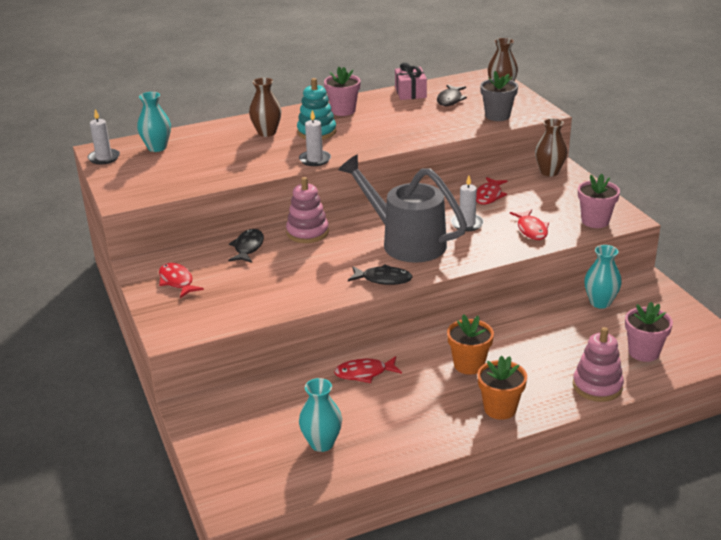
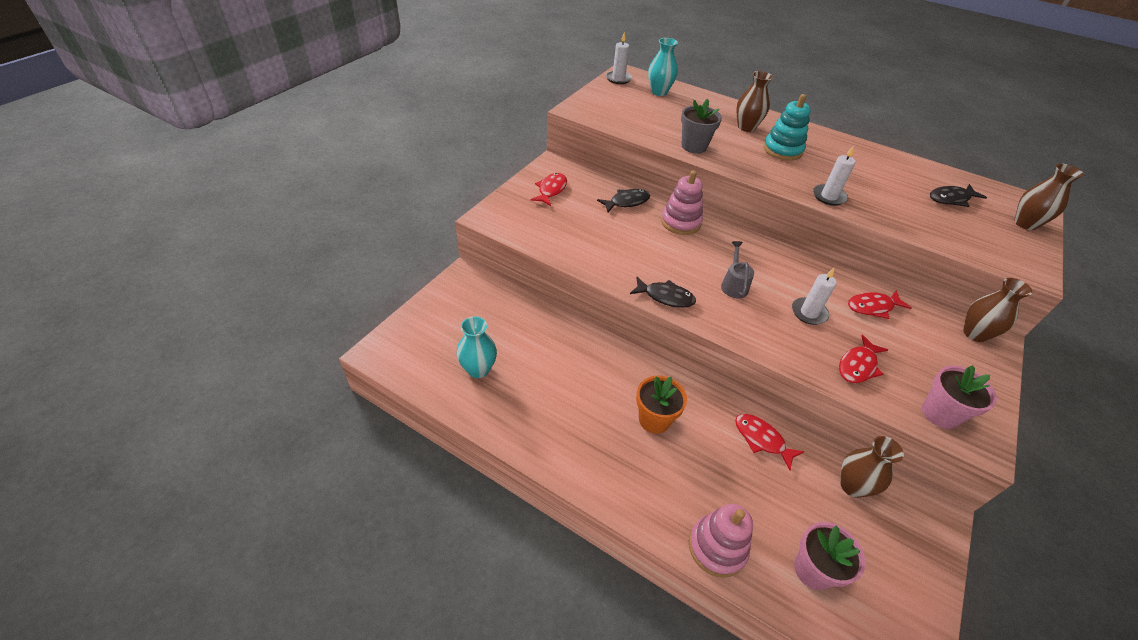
camera: 50 degrees right, 15 degrees up
(315, 160) = (741, 168): white candle -> white candle (829, 196)
(343, 111) = (835, 148): pink flower pot -> none
(364, 373) = (581, 352): red fish -> red fish (761, 439)
(383, 279) = (665, 297): black fish -> black fish turned 45 degrees counterclockwise
(405, 242) = (734, 285): grey watering can -> grey watering can, size x0.42
(410, 92) = (923, 170): pink gift -> none
(497, 116) = (974, 242): grey flower pot -> grey flower pot (694, 146)
(500, 409) = (614, 475): orange flower pot -> none
(600, 302) = (852, 486): turquoise vase -> brown vase

